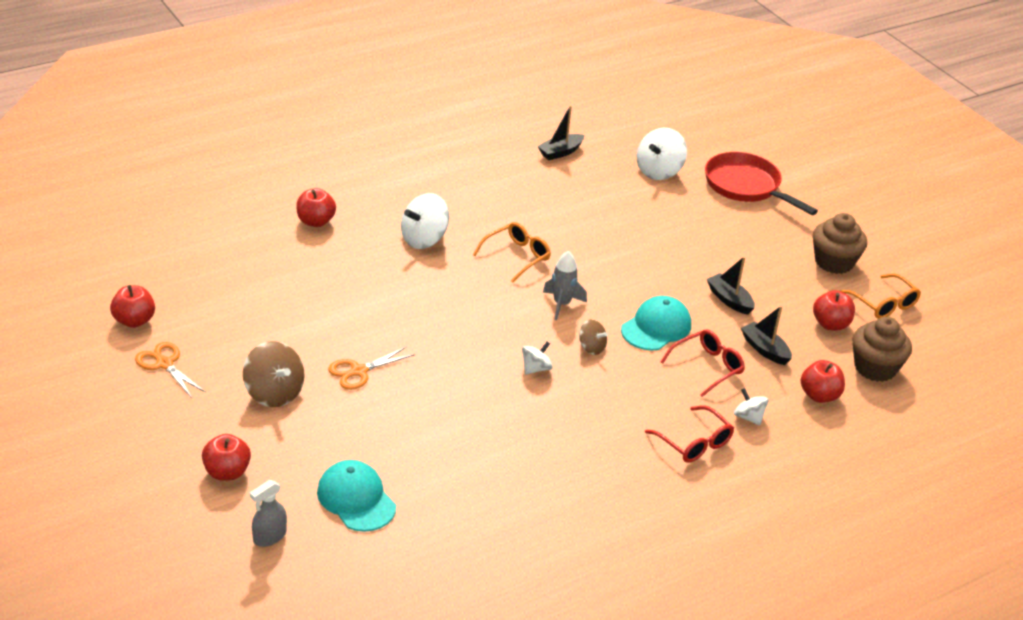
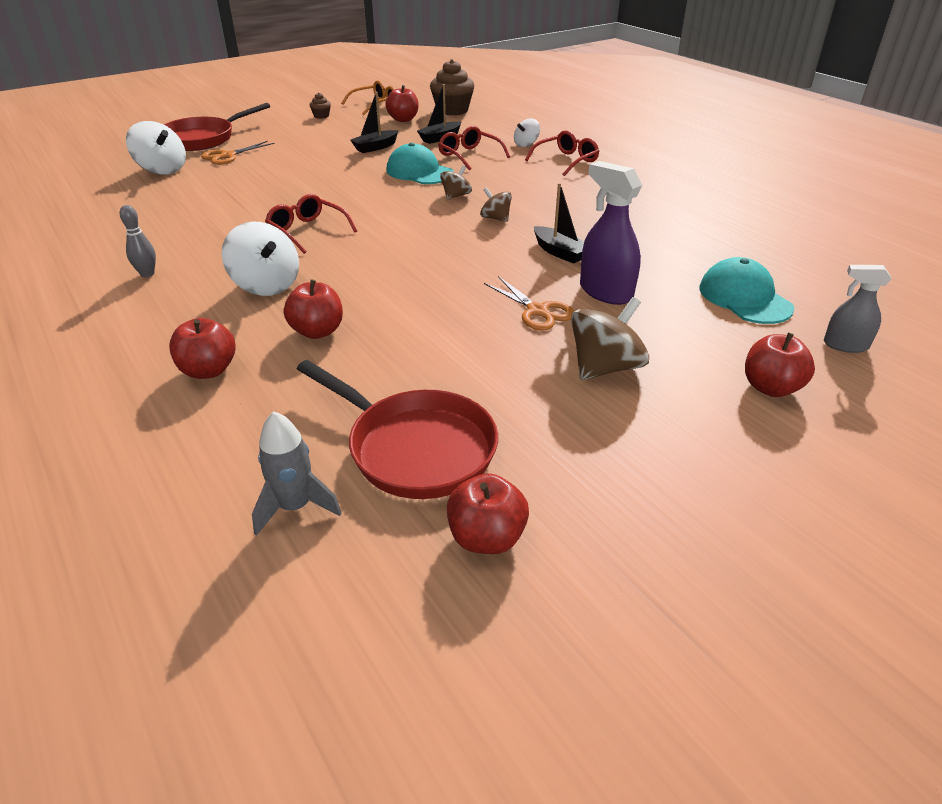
camera: 90 degrees left, 0 degrees up
(164, 364) = (587, 479): orange scissors -> orange scissors (228, 156)
(214, 300) = (415, 448): none -> red pan
(269, 537) = (845, 345): grey spray bottle -> grey spray bottle turned 150 degrees clockwise
(356, 499) = (744, 298): turquoise cap -> turquoise cap turned 105 degrees clockwise
(382, 415) = (605, 292): none -> purple spray bottle
(450, 185) = (147, 274): none -> grey bowling pin
(516, 257) = (308, 231): orange glasses -> red glasses
(536, 368) = (495, 218): white spinning top -> brown spinning top
(560, 152) = (102, 213): black boat -> black boat (559, 252)
(561, 304) = (390, 209): grey rocket -> grey rocket (295, 507)
(819, 395) = (490, 125): red apple -> red apple (317, 331)
(834, 262) = (321, 116): brown cupcake -> brown cupcake, size x0.47

